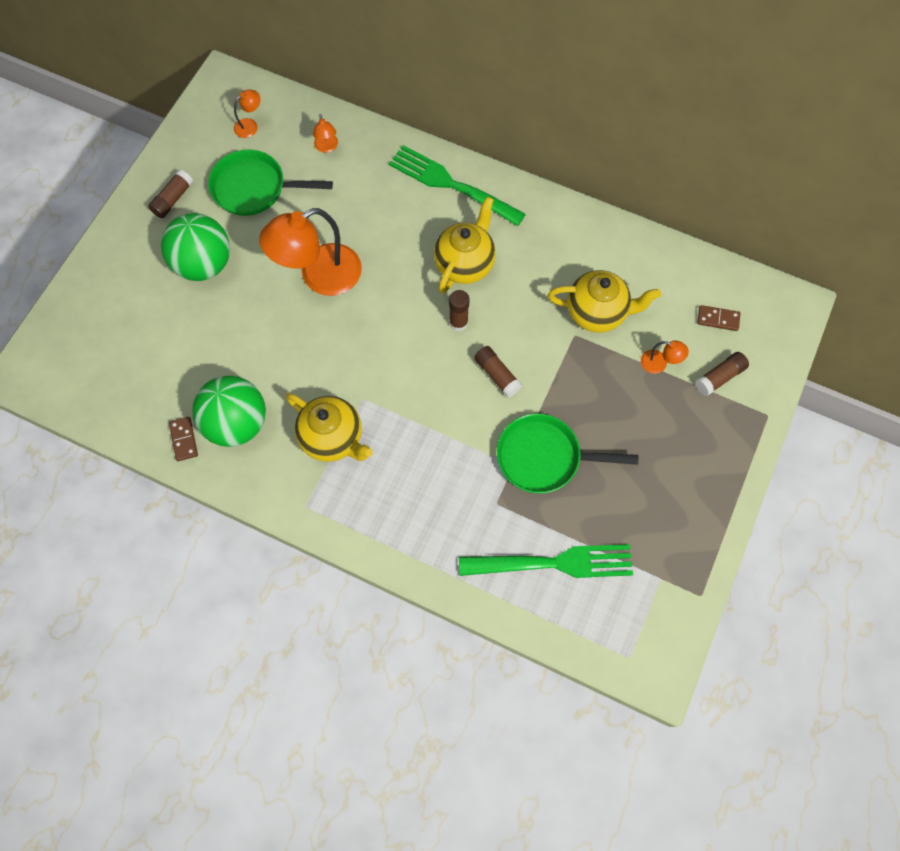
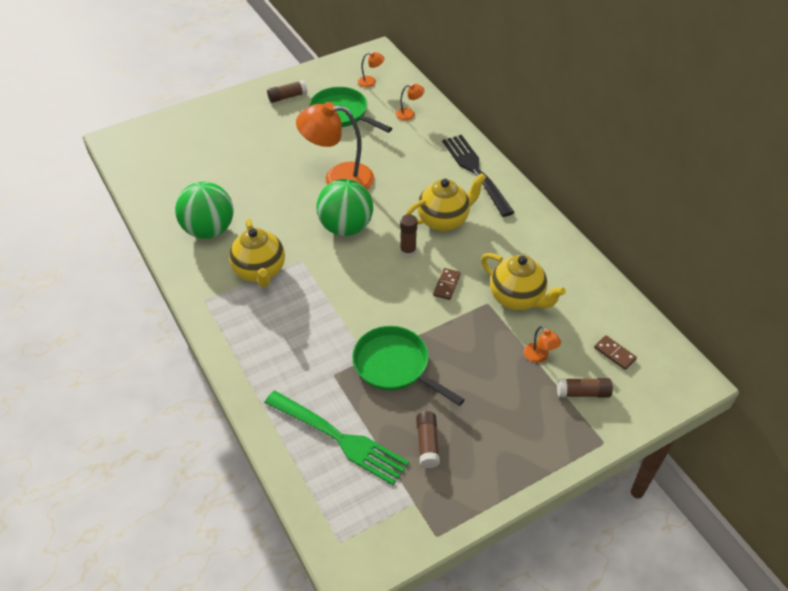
camera: 35 degrees right, 20 degrees down
(184, 439) = (169, 221): brown domino -> brown domino (446, 285)
(204, 264) = (273, 137): green ball -> green ball (346, 227)
(327, 147) = (409, 114): orange lamp -> orange lamp turned 120 degrees counterclockwise
(451, 185) = (476, 172): green fork -> black fork
(497, 375) = (407, 296): brown glue stick -> brown glue stick (427, 444)

